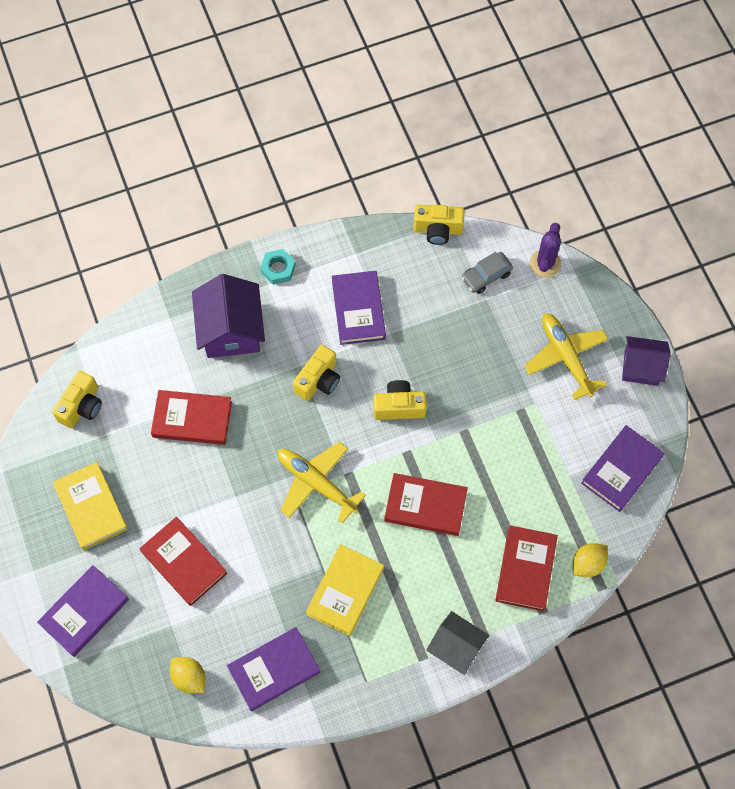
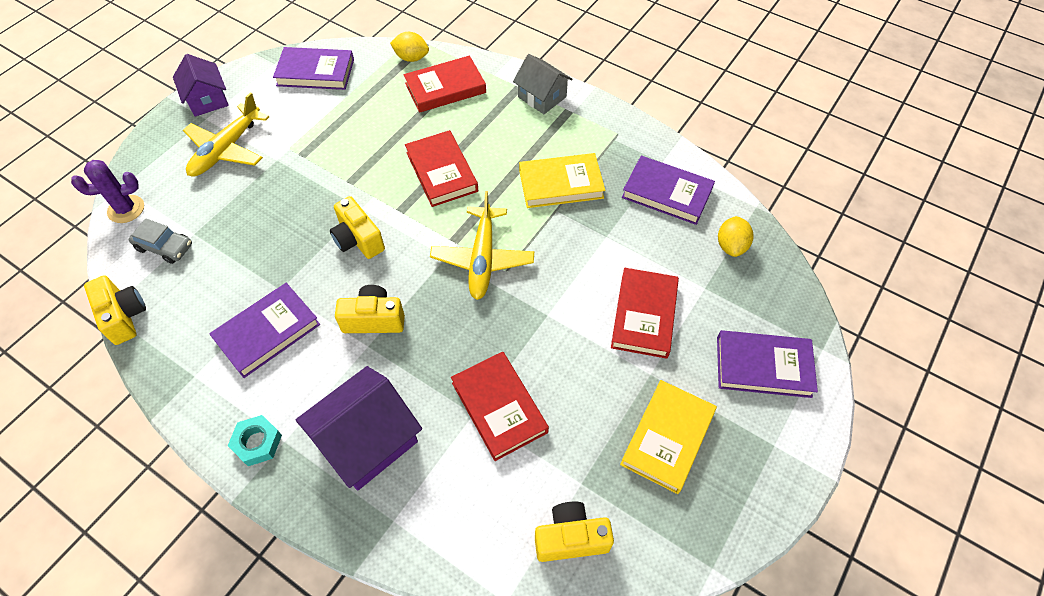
camera: 125 degrees left, 10 degrees down
(456, 647) = (542, 97): grey house -> grey house turned 45 degrees counterclockwise

